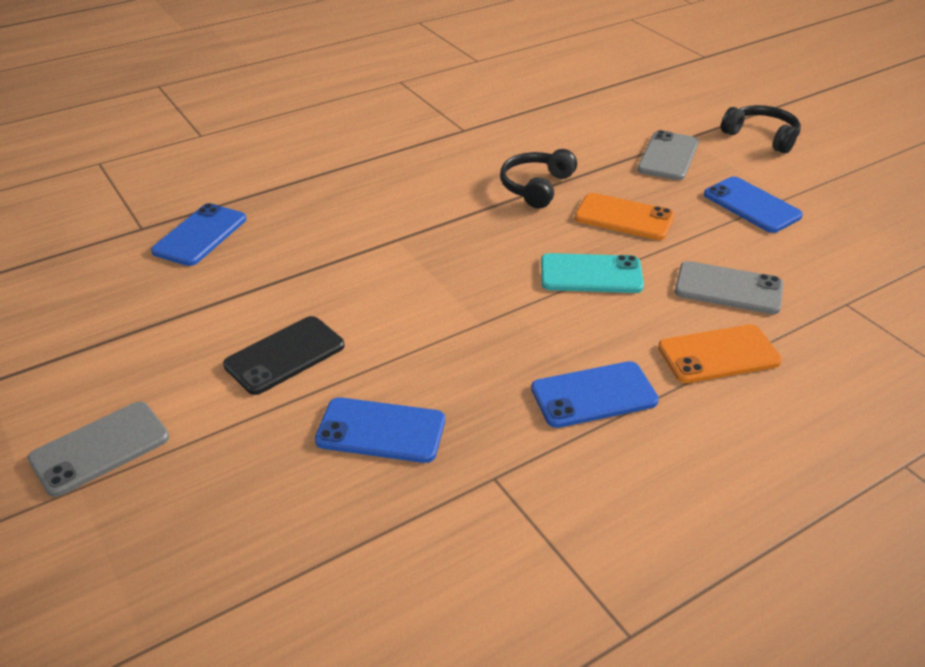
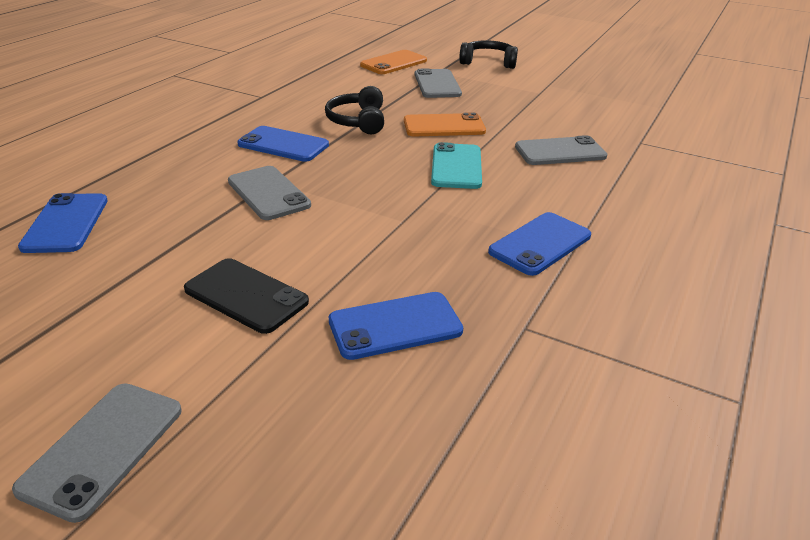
camera: 30 degrees left, 5 degrees down
(284, 355) = (246, 296): black phone -> black phone turned 75 degrees counterclockwise
(382, 252) = (268, 193): none -> grey phone
(591, 274) = (456, 166): turquoise phone -> turquoise phone turned 60 degrees counterclockwise
(718, 354) = (596, 192): orange phone -> orange phone (393, 63)
(751, 205) = (523, 101): blue phone -> blue phone (283, 144)

